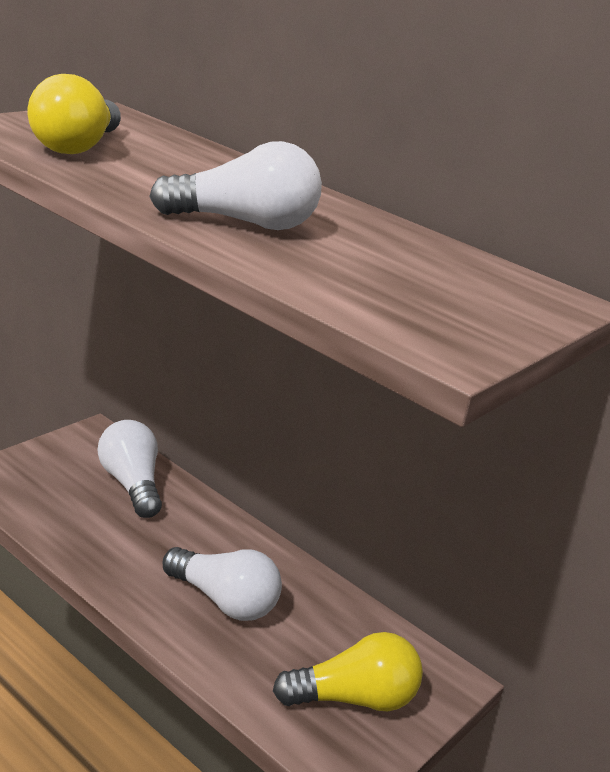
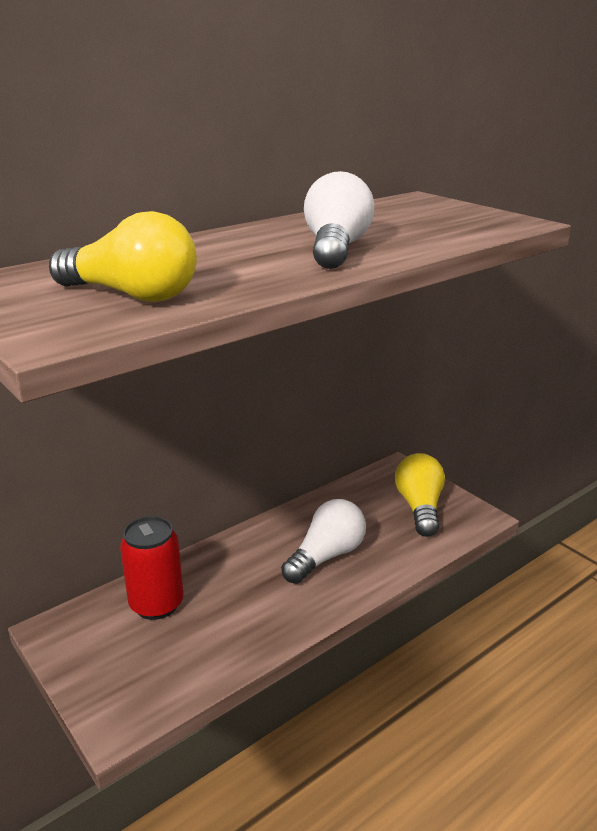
camera: 75 degrees left, 0 degrees up
(131, 484) = (156, 604): white light bulb -> red can

